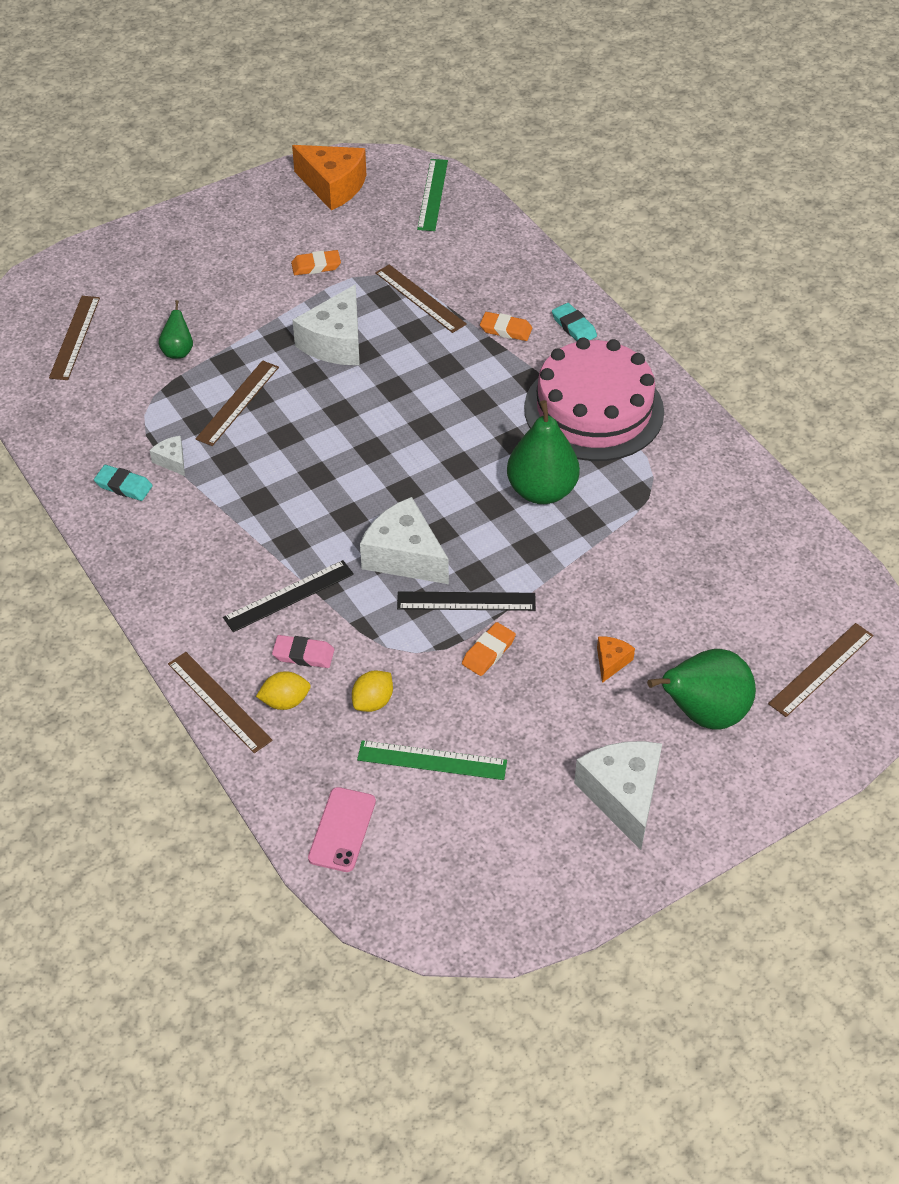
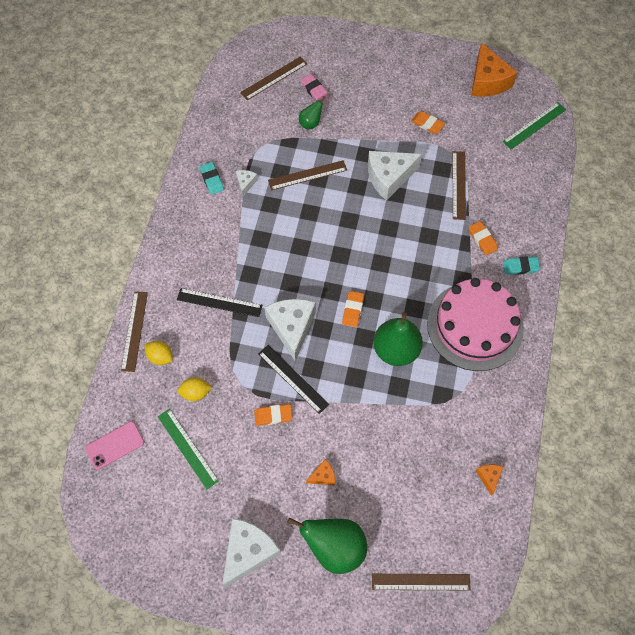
camera: 45 degrees right, 15 degrees up
(303, 654) = (193, 339): pink eraser -> pink eraser (314, 90)
(450, 490) = (353, 310): none -> orange eraser
(574, 326) = (520, 267): turquoise eraser -> turquoise eraser turned 75 degrees clockwise
(770, 527) = (489, 477): none -> orange cheese

